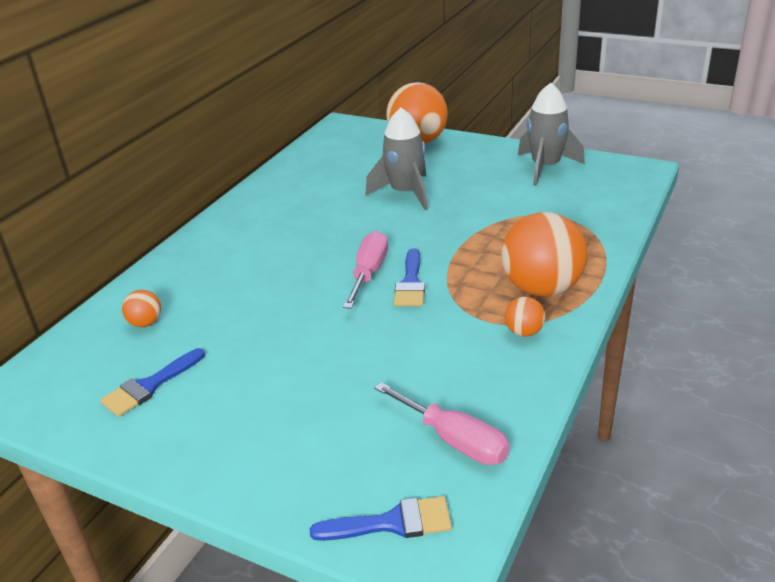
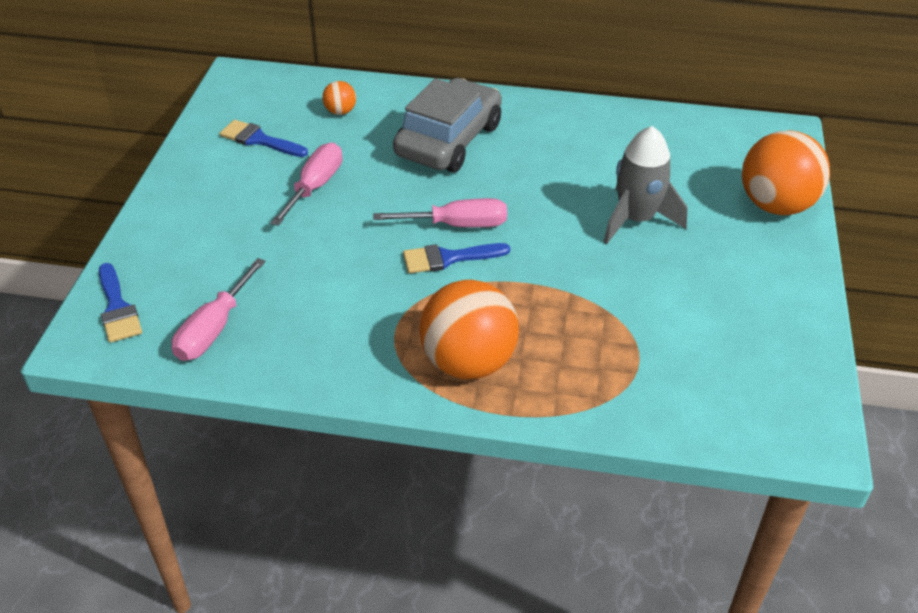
camera: 70 degrees right, 10 degrees up
(244, 263) = (448, 140): none -> grey car
(261, 351) = (315, 187): none -> pink screwdriver
(524, 332) = (383, 356): orange ball -> none
(545, 167) = (769, 335): grey rocket -> none

